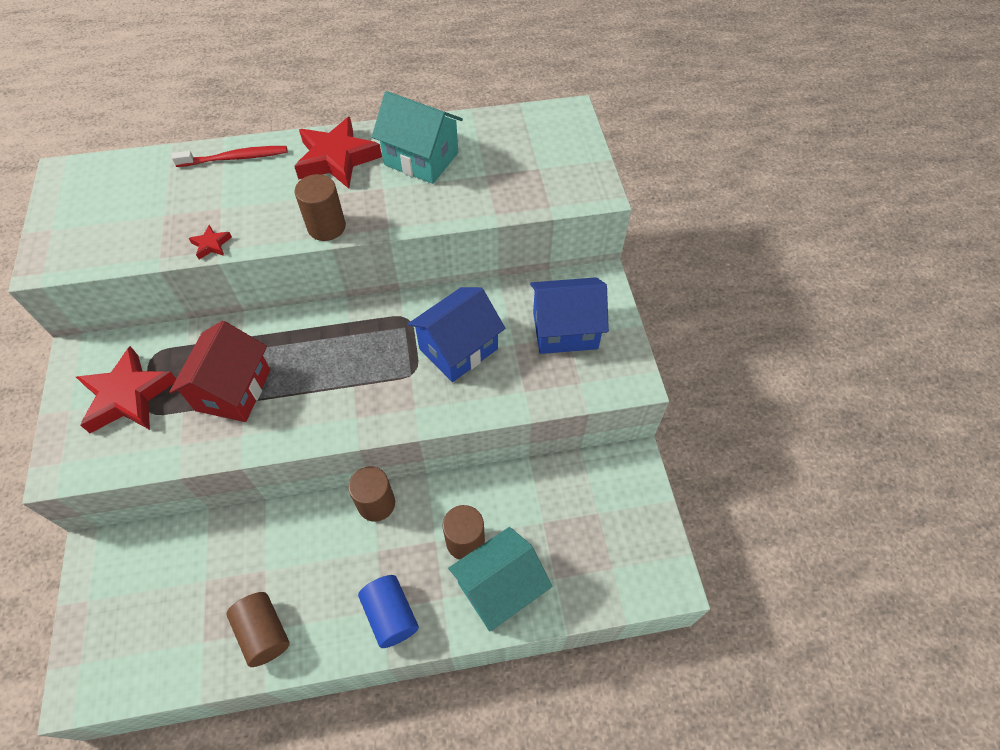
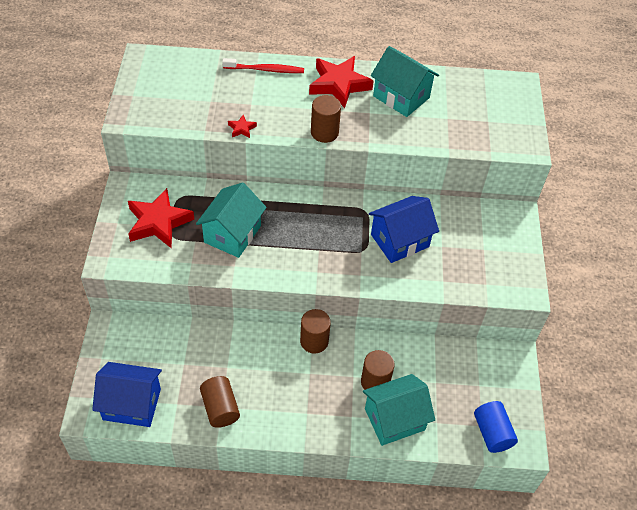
camera: 10 degrees right, 5 degrees down
(233, 390) = (232, 234): red house -> turquoise house
(390, 615) = (312, 418): blue cylinder -> blue cylinder (492, 433)
(565, 330) = (482, 244): blue house -> blue house (132, 404)

